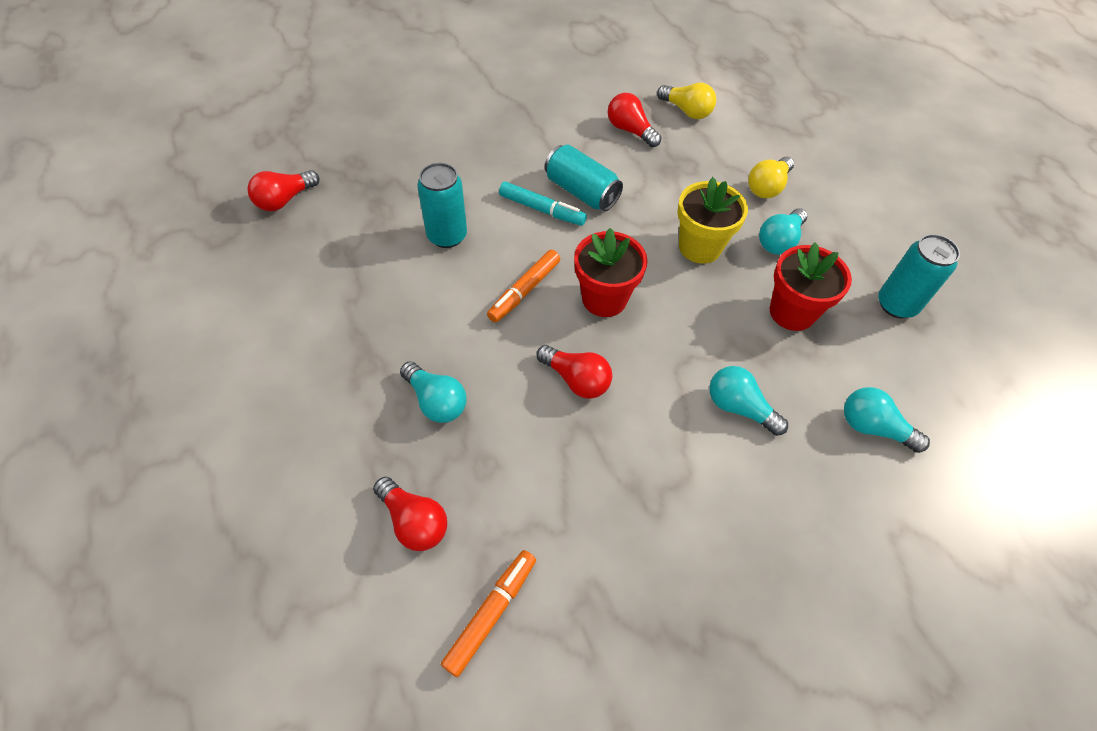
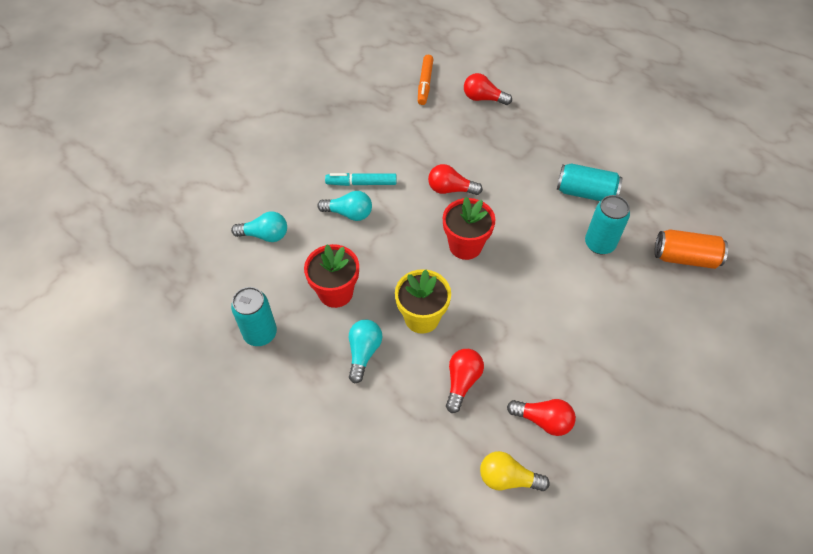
camera: 155 degrees right, 0 degrees up
(285, 200) = (727, 220): red light bulb -> red light bulb (462, 382)
(372, 187) = (685, 257): none -> orange can
(436, 401) = (517, 147): turquoise light bulb -> none
(524, 291) = (519, 228): orange marker -> none
(542, 210) = (554, 296): turquoise marker -> turquoise marker (361, 183)
(581, 192) = (538, 327): turquoise can -> turquoise can (585, 192)
(767, 187) = (392, 409): yellow light bulb -> none

